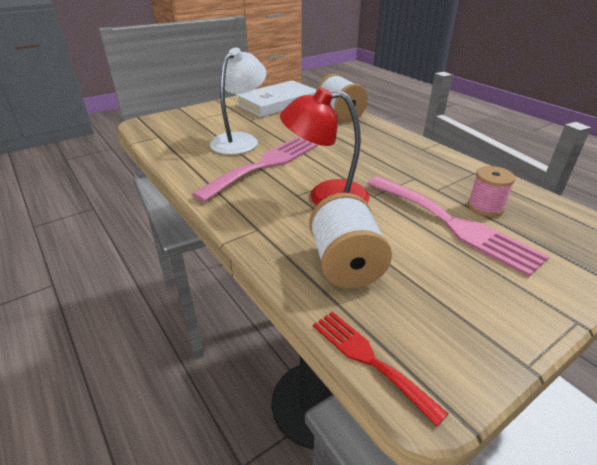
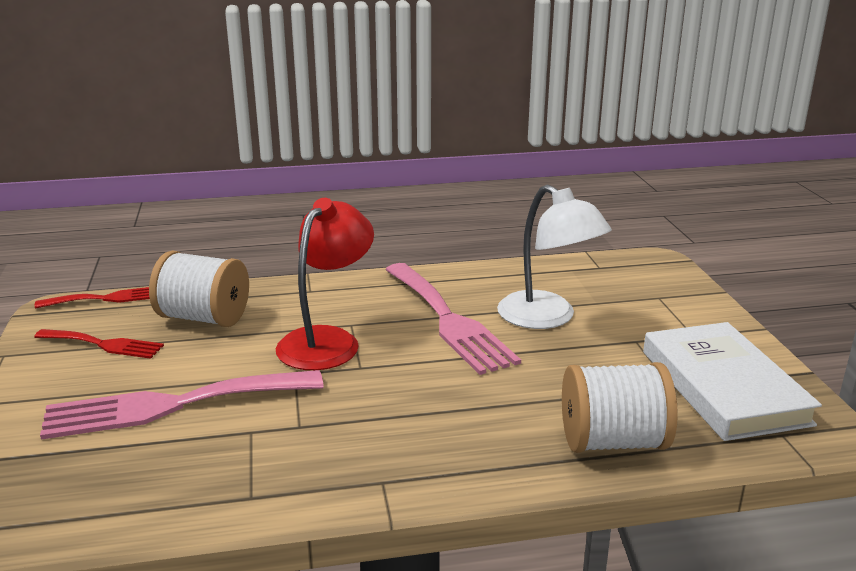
camera: 115 degrees right, 10 degrees down
(437, 301) = (104, 344): none -> red fork
(485, 207) = (167, 450): pink spool -> none

